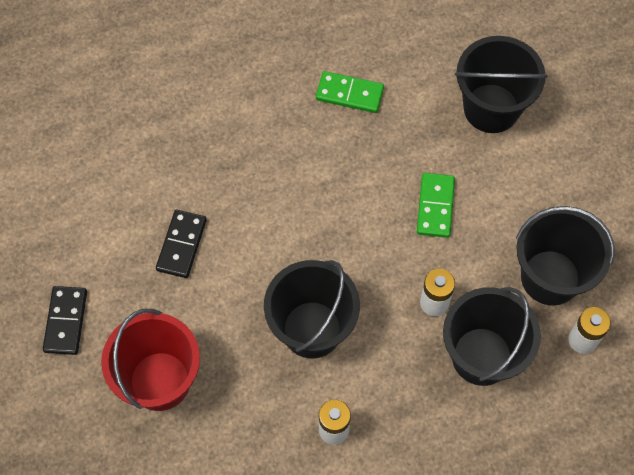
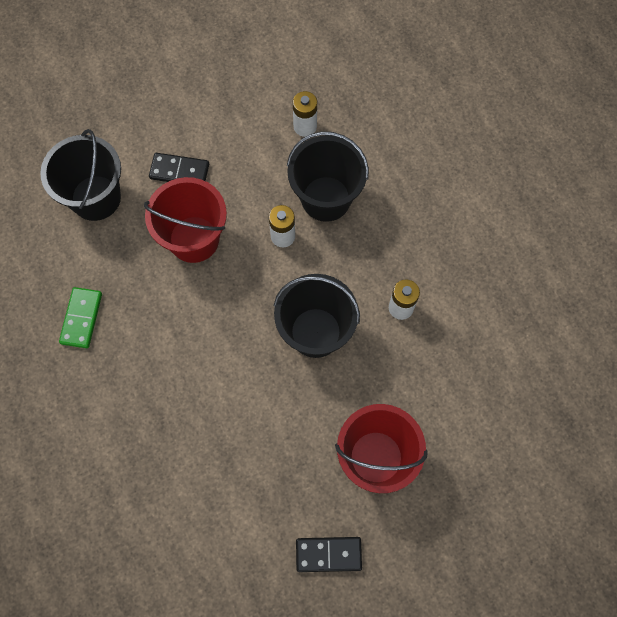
camera: 95 degrees left, 5 degrees up
(181, 245) = (244, 456): black domino -> black domino (179, 171)
(435, 206) = (194, 239): green domino -> red bucket
(550, 277) = (253, 150): black bucket -> none

